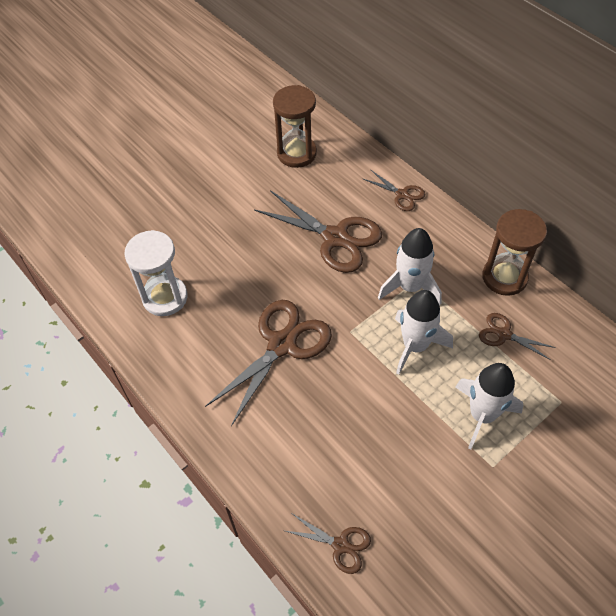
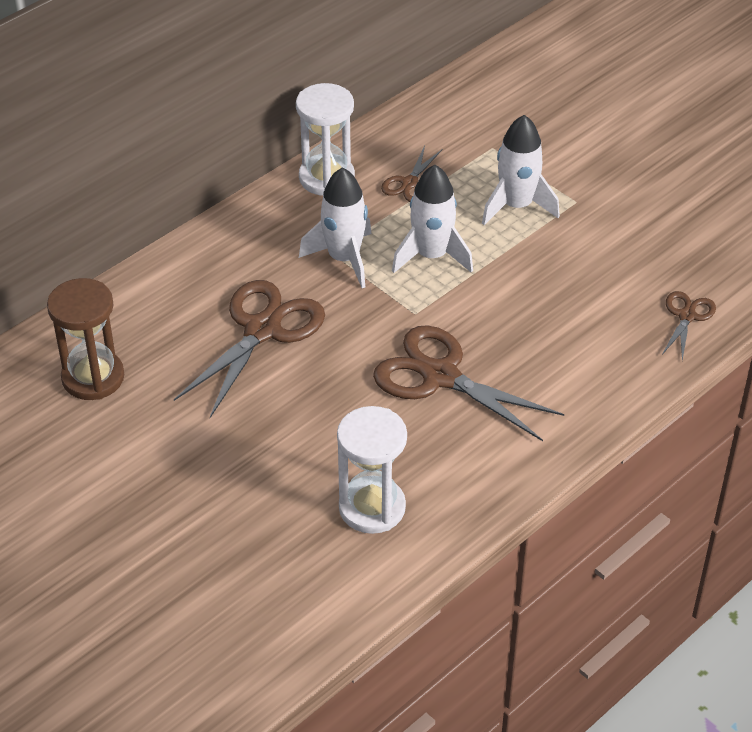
camera: 95 degrees left, 10 degrees down
(402, 195) = (186, 264): brown scissors -> none
(504, 277) = (326, 178): brown hourglass -> white hourglass

